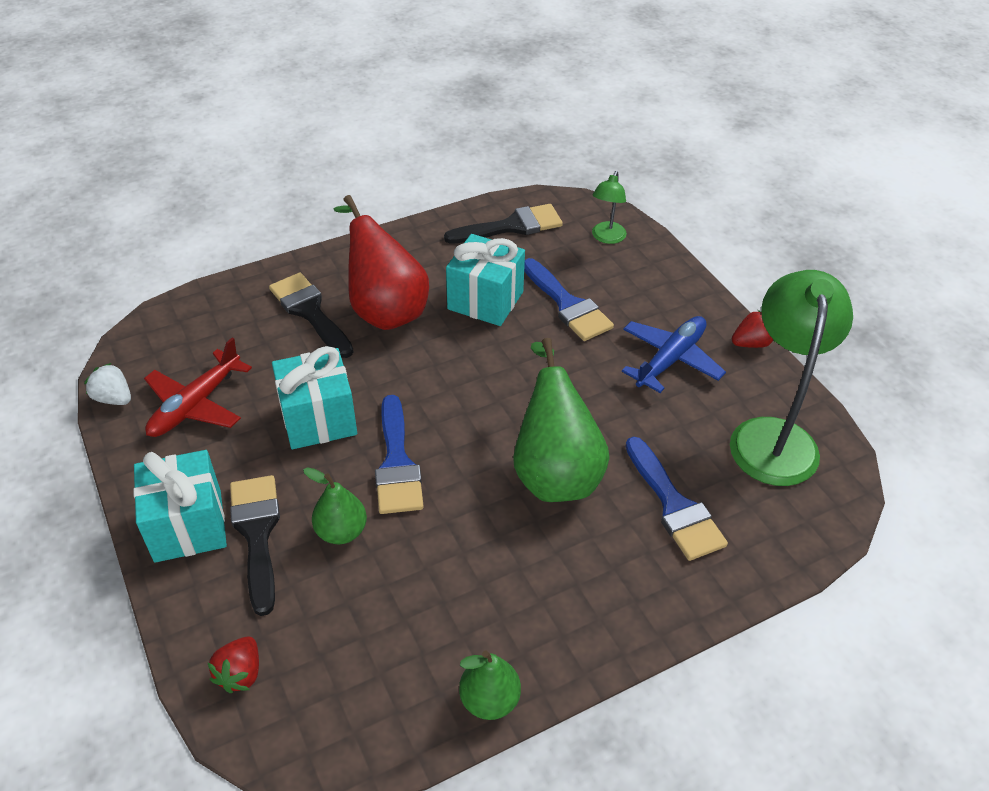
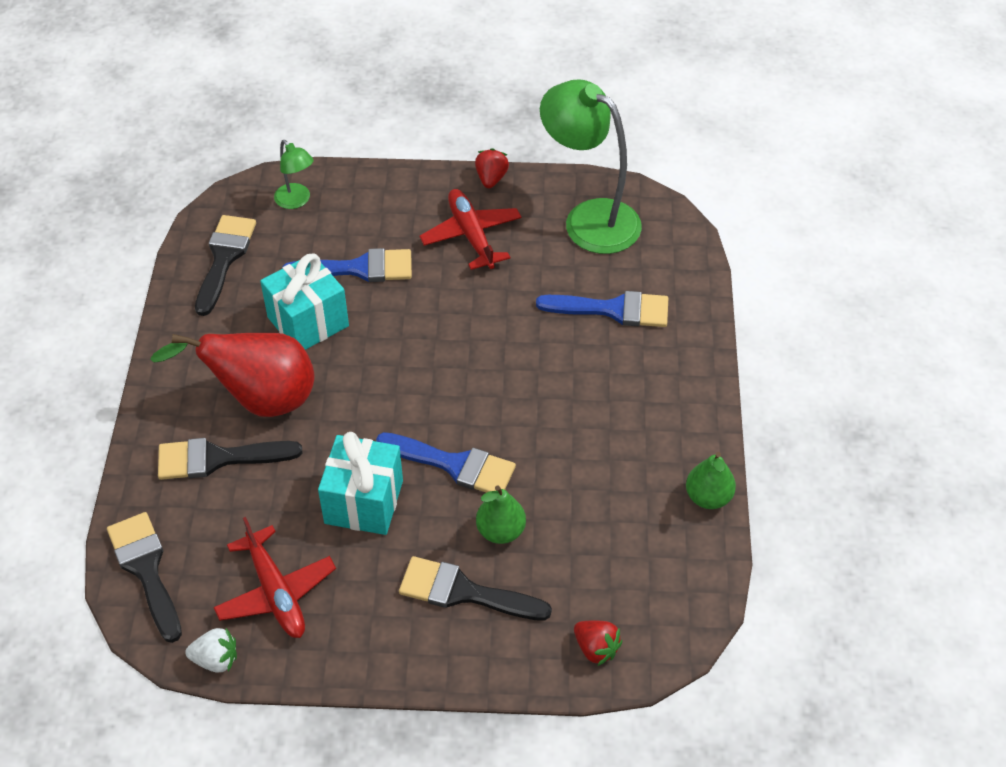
camera: 60 degrees left, 5 degrees up
(114, 398) = (216, 659): white strawberry -> white strawberry turned 150 degrees counterclockwise
(182, 321) = (146, 569): none -> black brush
(188, 526) = (421, 641): turquoise gift -> none
(554, 471) = (533, 364): green pear -> none
(670, 359) = (471, 235): blue plane -> red plane

